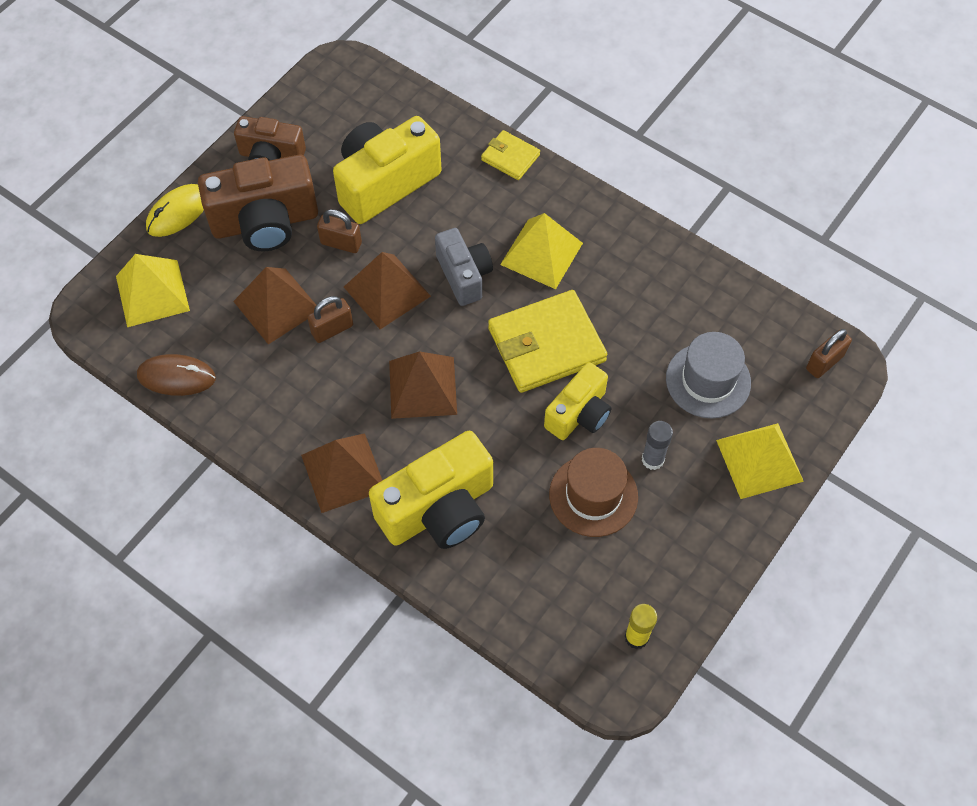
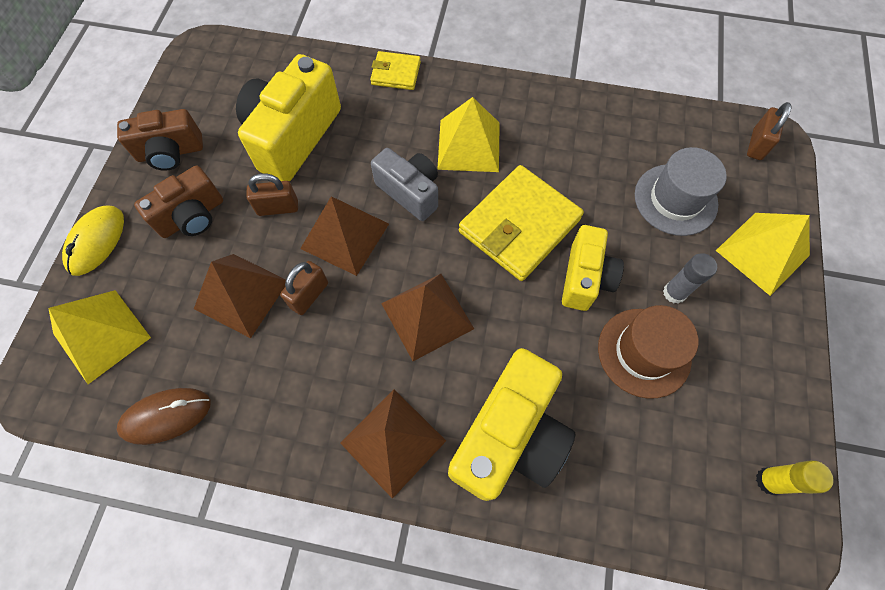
camera: 25 degrees left, 5 degrees up
(265, 222) = (192, 216): brown camera -> brown camera, size x0.62

